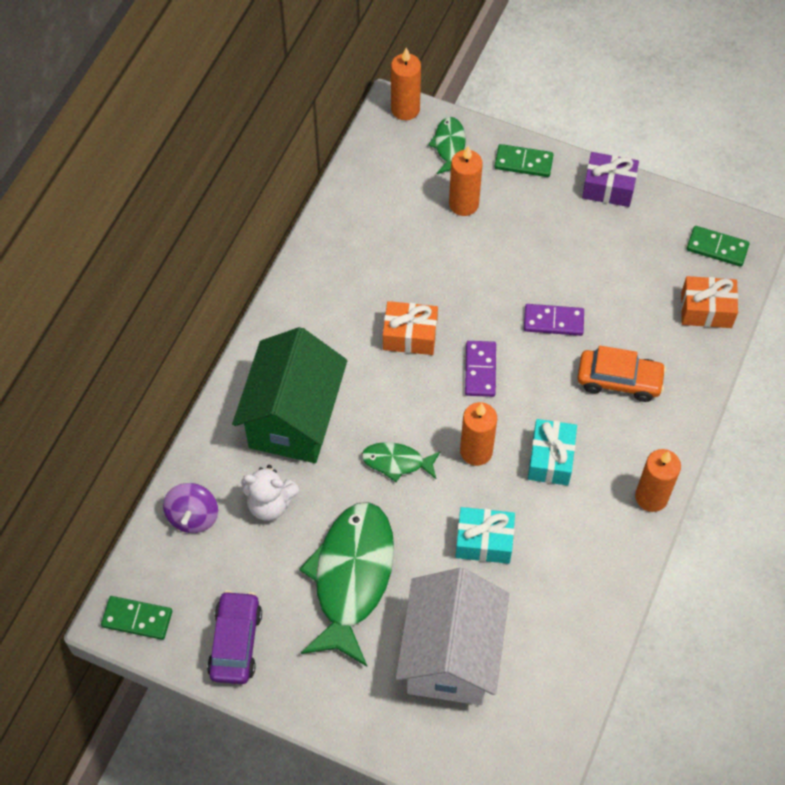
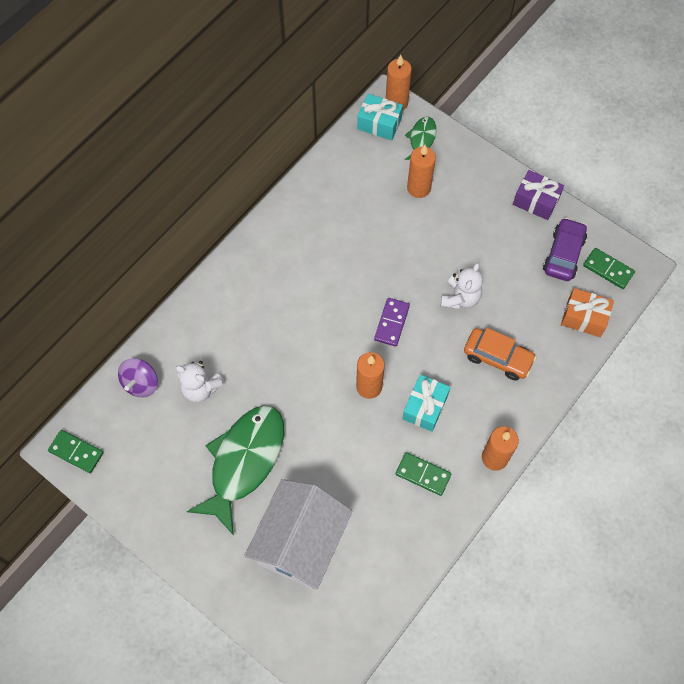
camera: 15 degrees right, 5 degrees up
(235, 642) = (142, 489): purple car -> purple car (563, 254)
(294, 419) = (238, 326): green house -> none
(397, 462) = (306, 380): green fish -> none
(410, 336) = (346, 282): orange gift -> none
(484, 541) = (353, 459): turquoise gift -> turquoise gift (379, 123)
(523, 162) = (475, 166): green domino -> green domino (423, 474)
(553, 321) = (460, 298): purple domino -> white teddy bear

